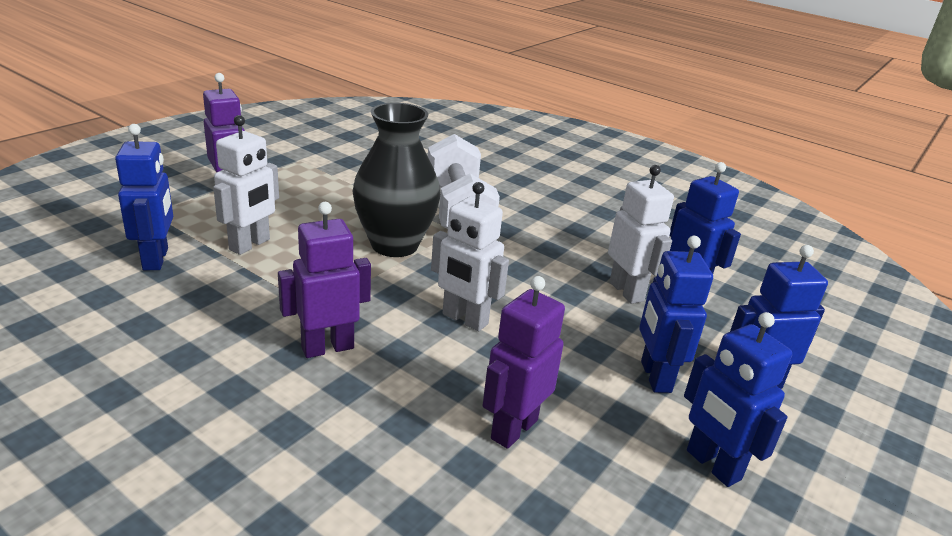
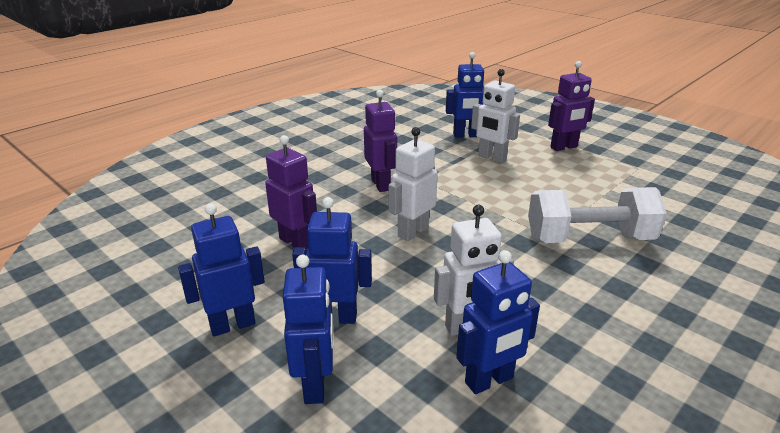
camera: 100 degrees right, 0 degrees up
(394, 245) = (512, 207): black vase -> none

